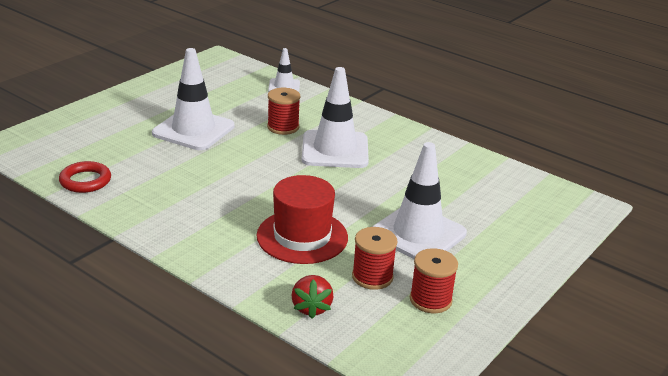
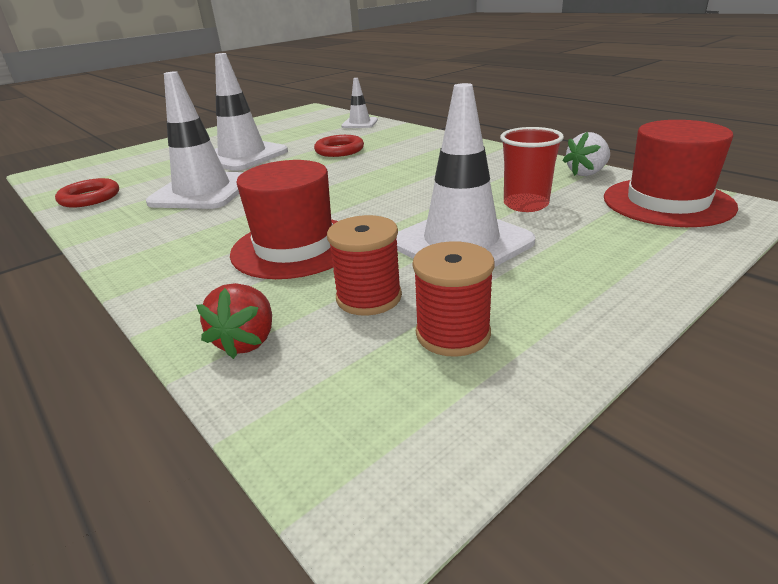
camera: 15 degrees right, 0 degrees up
(283, 127) = (339, 150): red spool -> red ring
(335, 150) = (387, 165): white traffic cone -> white traffic cone (202, 191)
(454, 198) = (525, 204): none -> red cup
(494, 166) = (587, 173): none -> white strawberry
(549, 198) = (667, 202): none -> red hat

